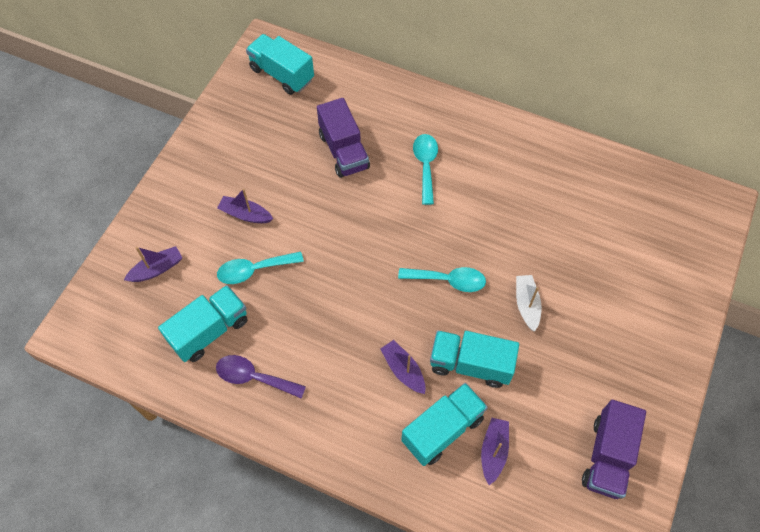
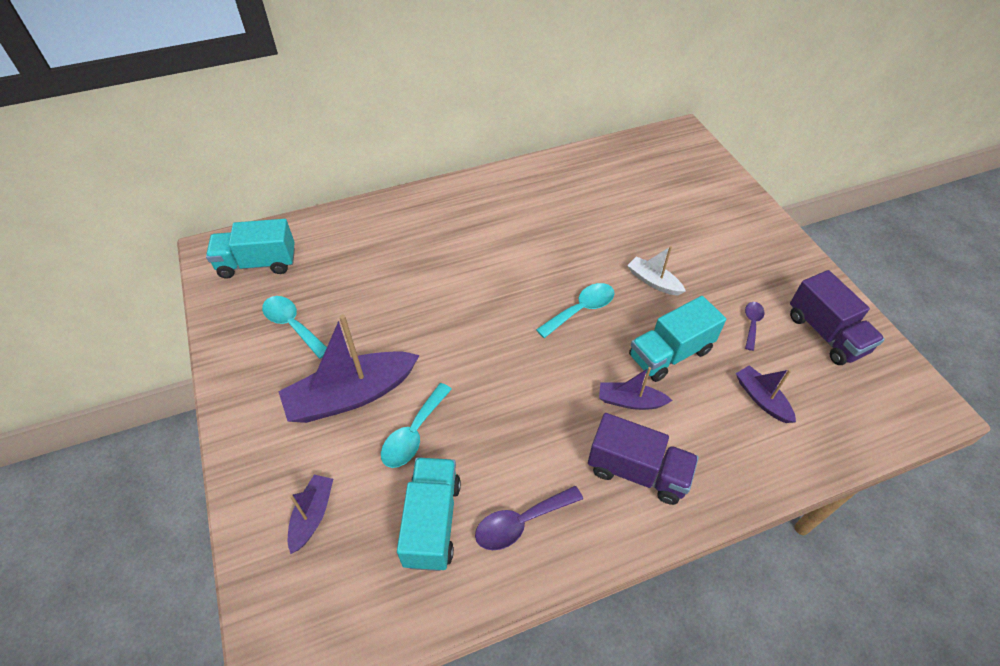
camera: 45 degrees left, 10 degrees down
(245, 214) = (351, 395): purple boat -> purple boat, size x1.94
(343, 151) = (385, 282): purple truck -> purple truck (637, 471)
(425, 165) = (465, 245): turquoise spoon -> turquoise spoon (292, 325)
(442, 430) = (711, 417): turquoise truck -> none
(559, 398) = (752, 323): none -> purple spoon

